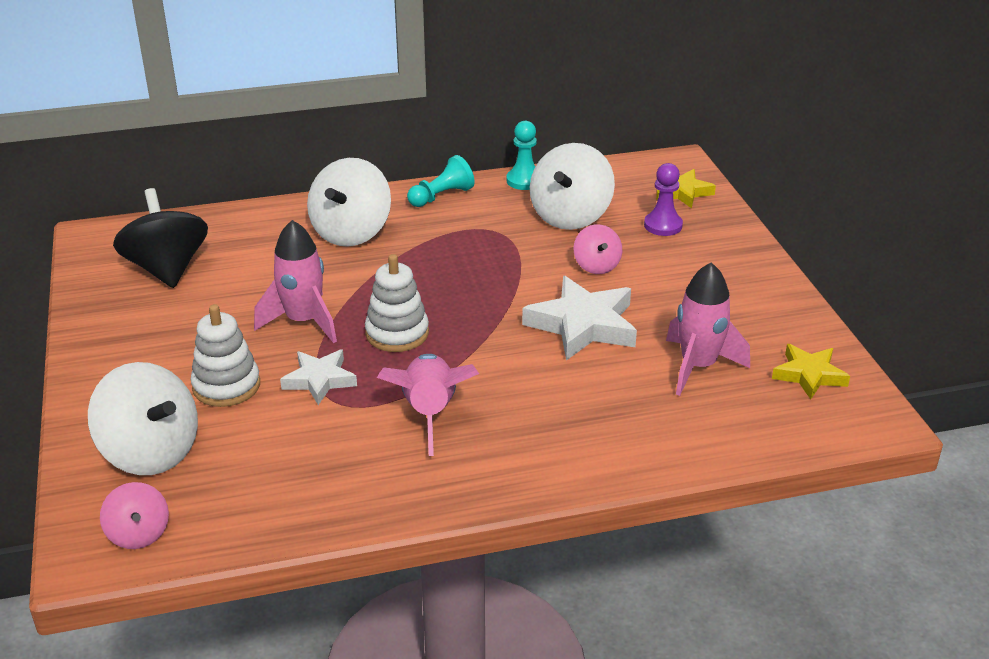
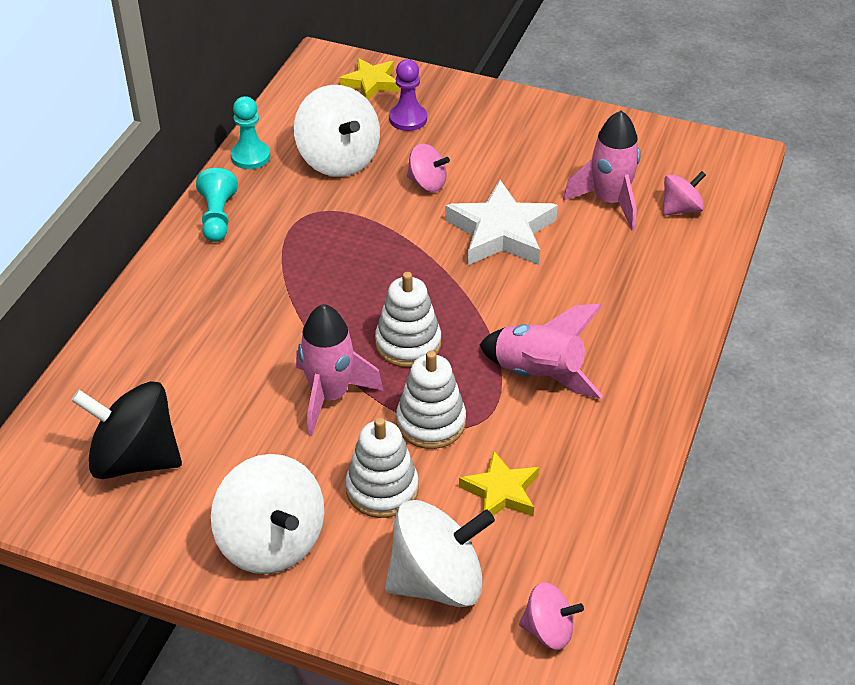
camera: 55 degrees left, 10 degrees up
(319, 380) = (431, 422): white star -> white stacking toy
(351, 232) = (213, 301): white spinning top -> white spinning top (271, 541)
(744, 412) = (681, 209): none -> pink spinning top
(809, 375) = (667, 156): yellow star -> yellow star (501, 491)

